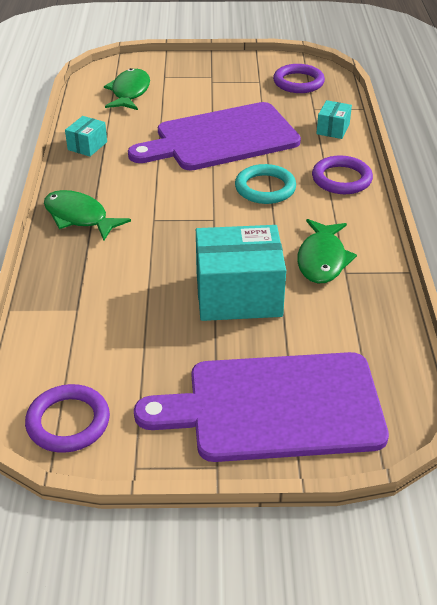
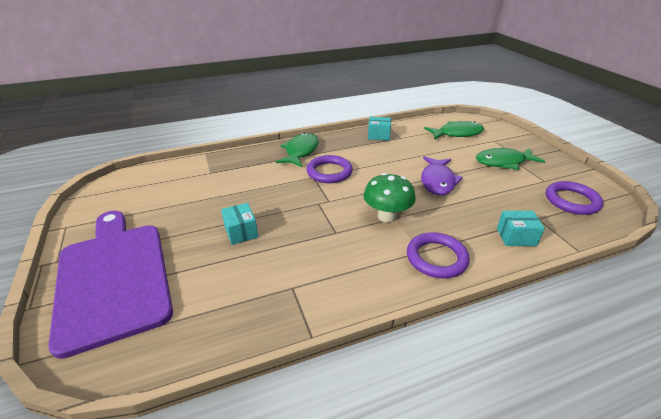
camera: 70 degrees right, 5 degrees down
(68, 422) = (109, 194): purple ring -> purple ring (329, 172)
(221, 138) = (437, 181): purple cutting board -> purple fish
(238, 295) = (241, 232): turquoise box -> turquoise box, size x0.48
(265, 188) = (387, 216): turquoise ring -> green mushroom
(322, 259) = (304, 268): green fish -> green fish (503, 162)

